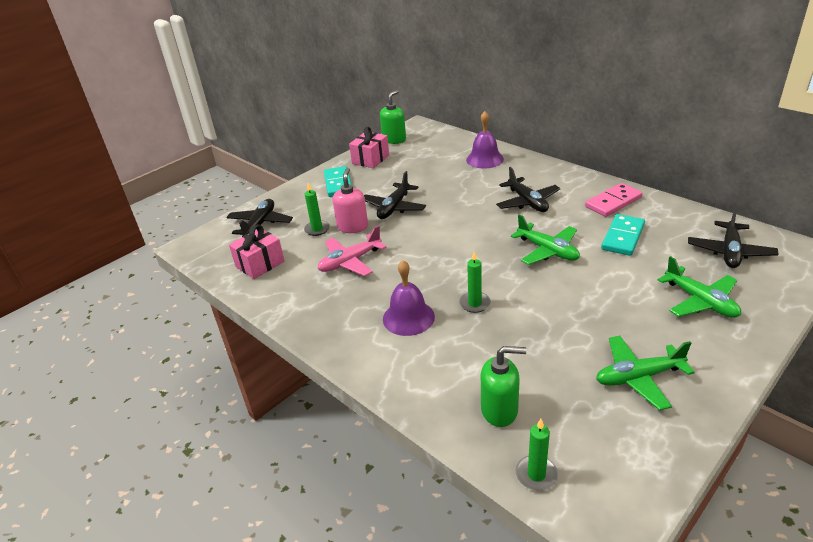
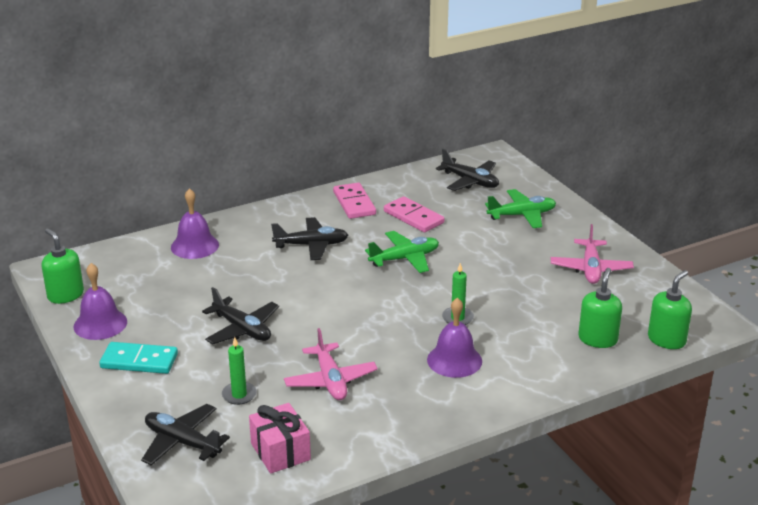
camera: 75 degrees left, 5 degrees down
(353, 227) = (258, 366): pink soap dispenser -> none
(370, 159) = (100, 324): pink gift -> purple bell
(536, 475) = (666, 340): green candle -> green soap dispenser
(622, 237) = (413, 217): turquoise domino -> pink domino
(638, 377) = (590, 269): green plane -> pink plane

